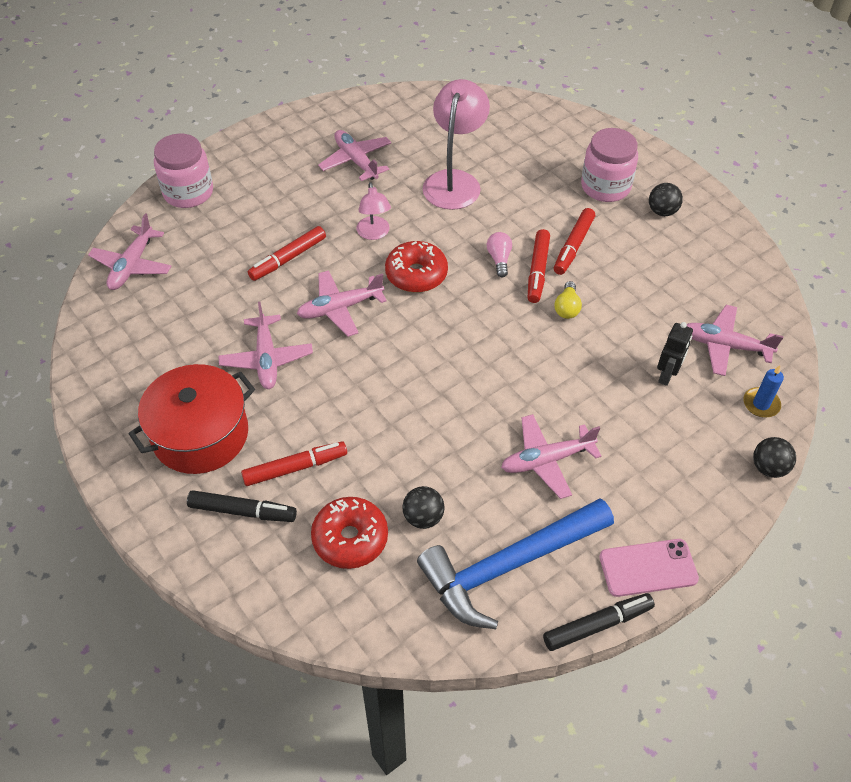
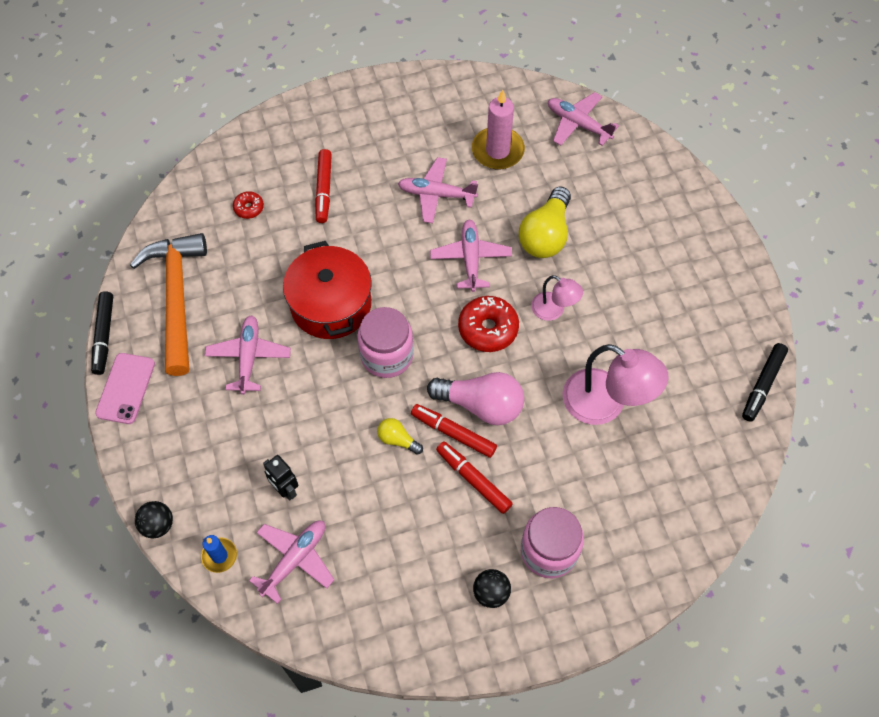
camera: 110 degrees right, 10 degrees up
(188, 192) = (660, 178): pink jar -> pink jar (387, 355)
(188, 322) = (497, 150): none -> pink candle
(200, 434) = (381, 139): red pot -> red pot (331, 304)
(242, 511) = (303, 151): black marker -> black marker (762, 385)
(288, 258) = (545, 235): red marker -> yellow light bulb
(350, 538) = (249, 208): red donut -> red donut, size x0.54
(356, 161) = (664, 324): pink plane -> none
(374, 233) = (553, 310): pink lamp -> pink lamp turned 150 degrees counterclockwise
(423, 517) = (242, 257): black ball -> none
(499, 259) = (481, 405): pink light bulb -> pink light bulb, size x2.00
(508, 566) = (176, 297): blue hammer -> orange hammer

